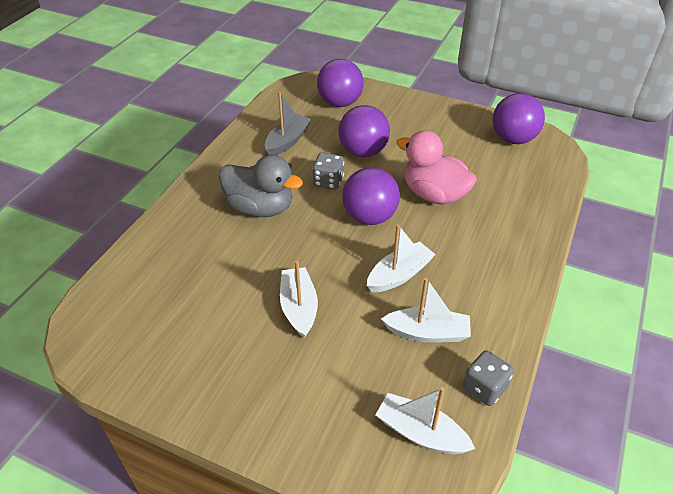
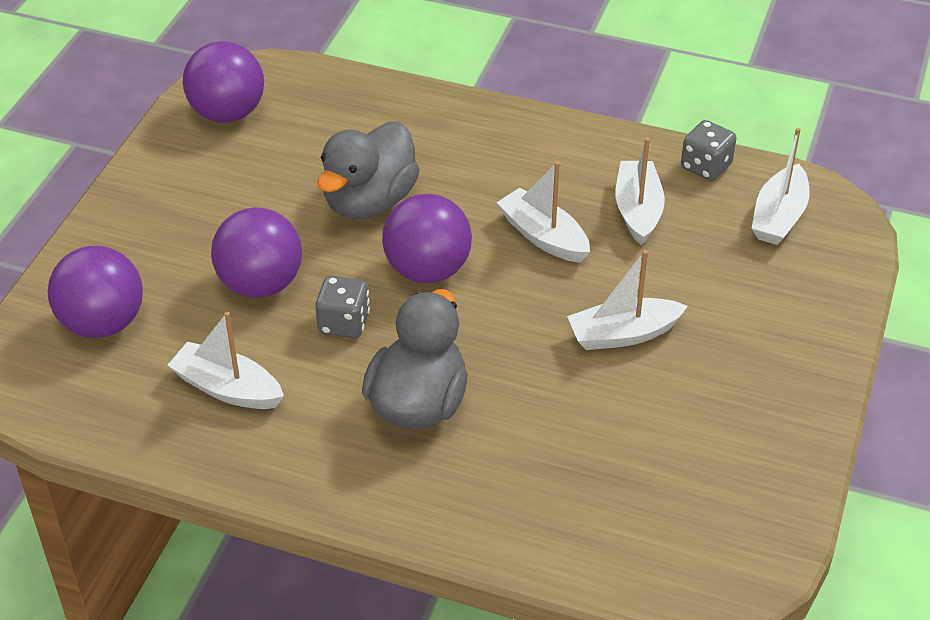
camera: 95 degrees left, 0 degrees up
(287, 141) = (227, 388): grey boat -> white boat
(434, 194) = (369, 201): pink duck -> grey duck

